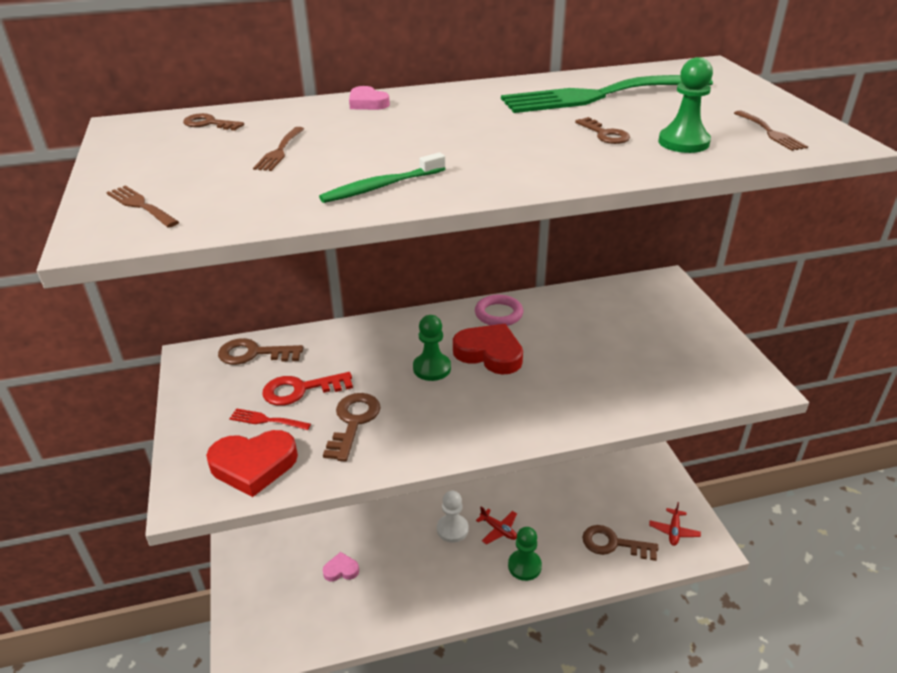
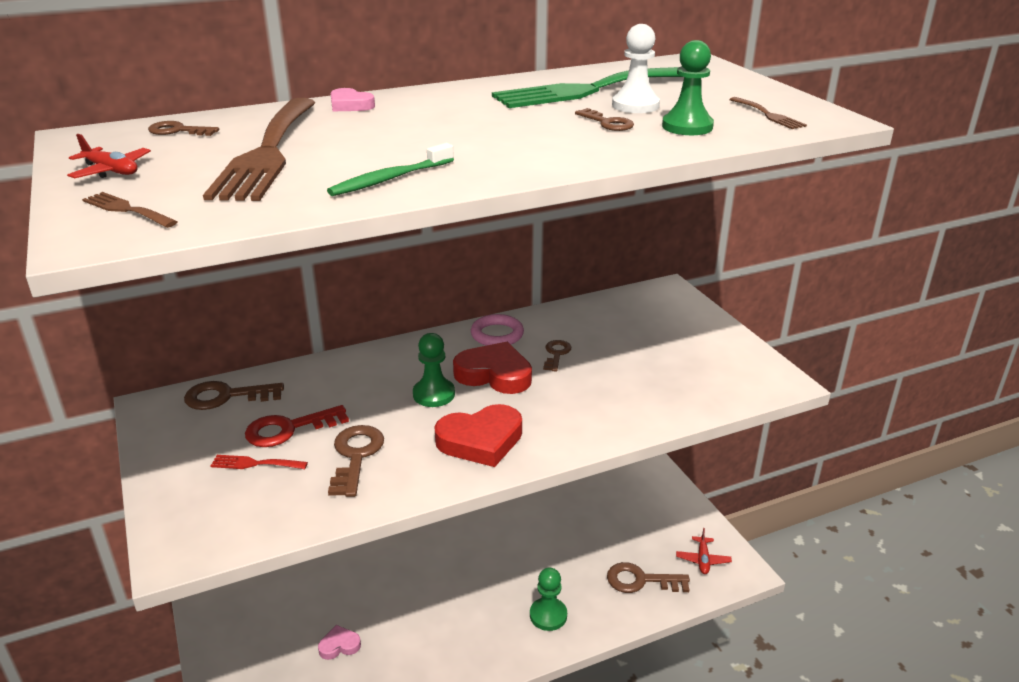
camera: 10 degrees left, 5 degrees down
(253, 465) = (249, 511): red heart -> red heart (481, 440)
(279, 151) = (268, 153): brown fork -> brown fork, size x2.47
(452, 529) = (462, 586): white pawn -> white pawn (635, 105)
(498, 530) = (514, 580): red plane -> red plane (111, 171)
(550, 338) = (556, 354): none -> brown key

